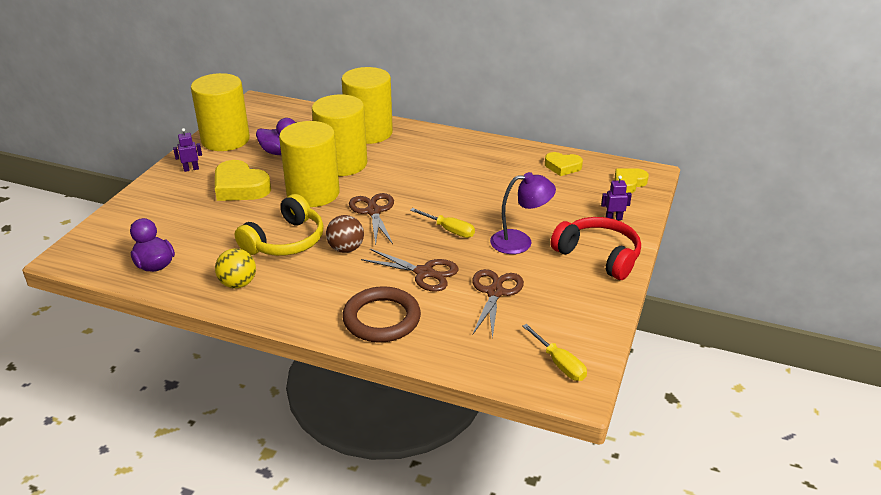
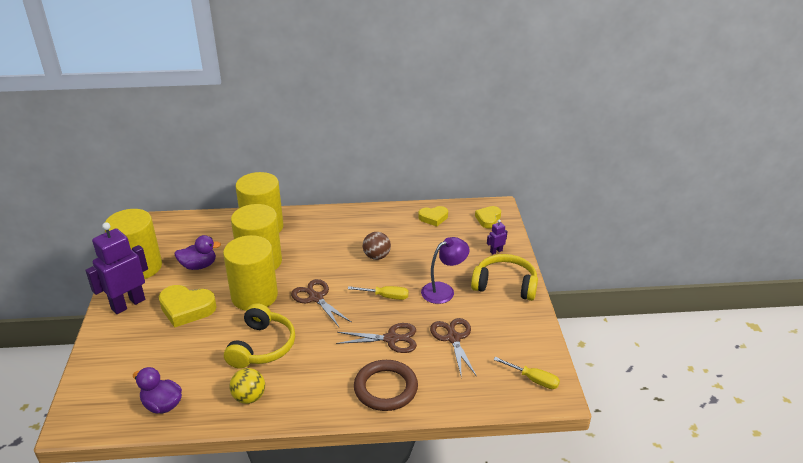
camera: 25 degrees left, 0 degrees up
(191, 169) = (128, 304): purple robot -> purple robot, size x2.35
(346, 249) = (316, 338): brown ball -> brown ball (376, 256)
(598, 256) = (505, 285): red headphones -> yellow headphones

